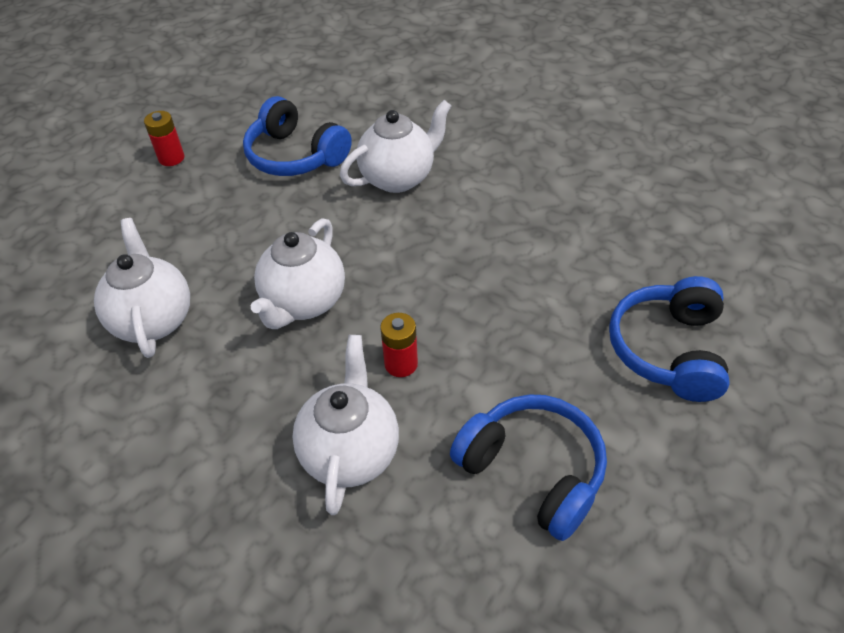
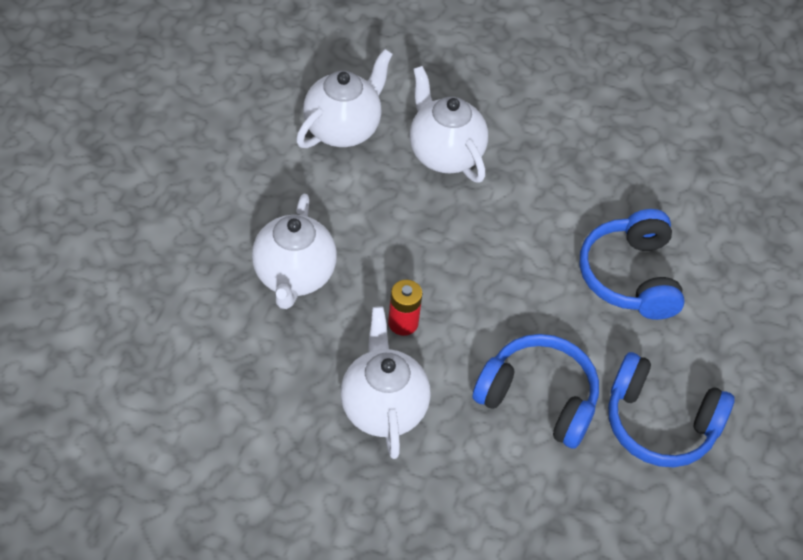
camera: 20 degrees left, 5 degrees up
(153, 320) = (154, 314): white teapot -> white teapot (444, 154)
(171, 158) = (92, 132): red battery -> none
(295, 155) = (227, 114): blue headphones -> blue headphones (660, 423)

